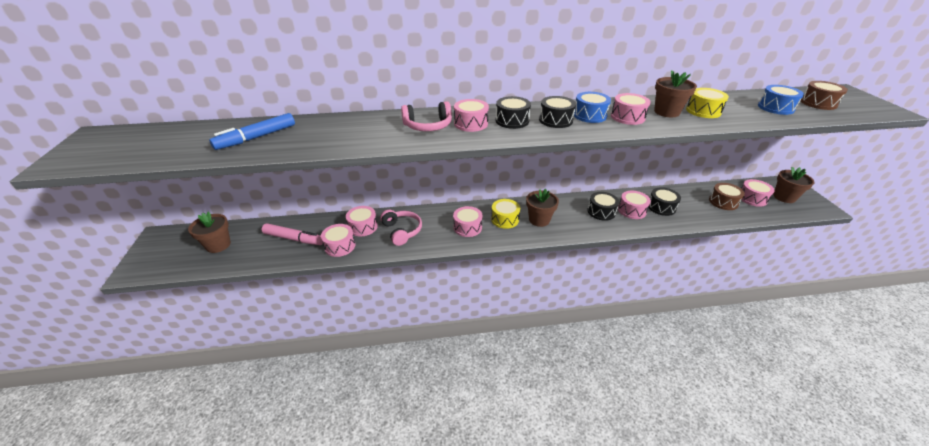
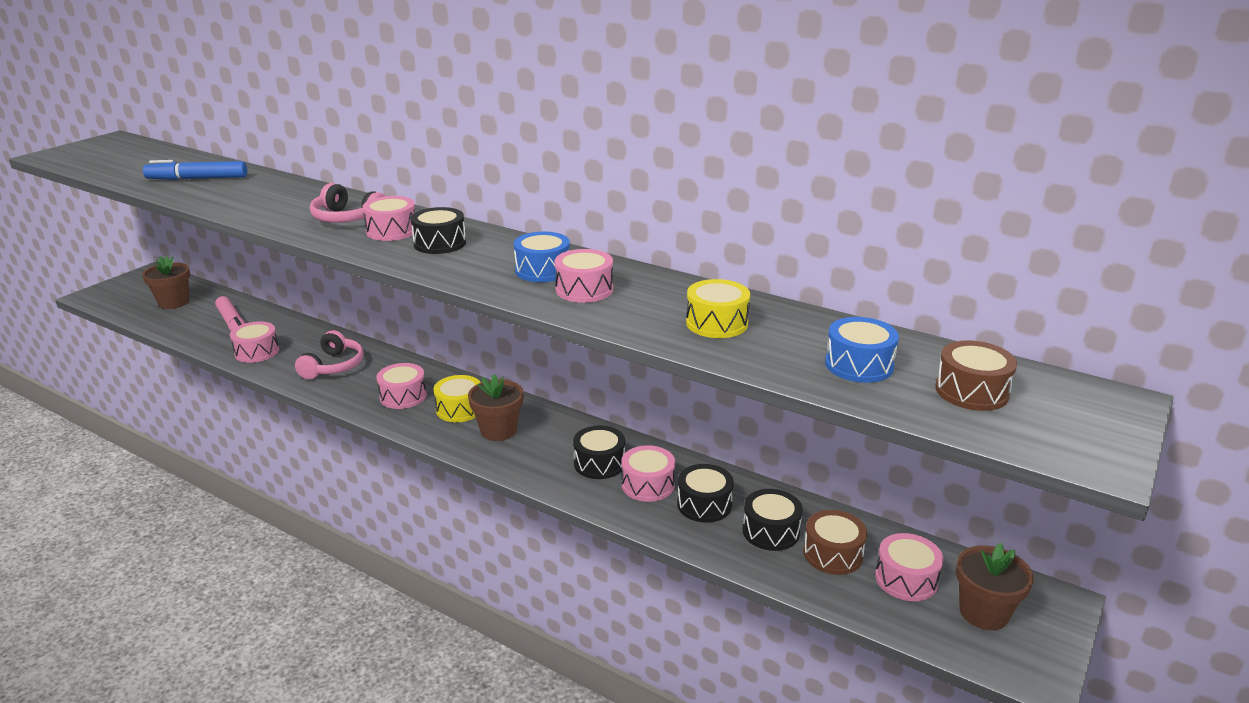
camera: 40 degrees right, 10 degrees down
(363, 227) = (307, 344): pink drum -> none
(555, 120) = (487, 260): black drum -> black drum (770, 531)
(666, 112) = (657, 304): brown flower pot -> none

